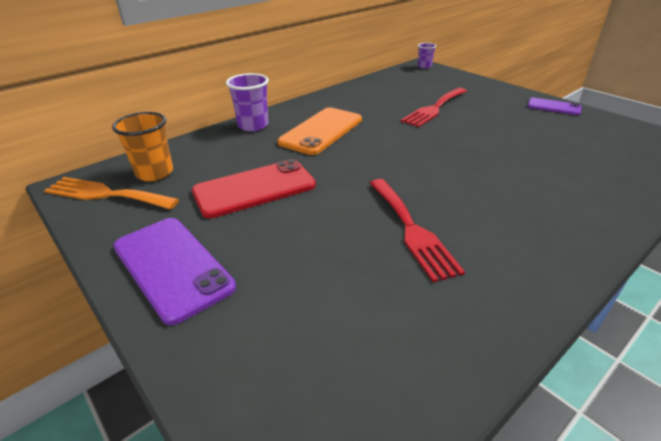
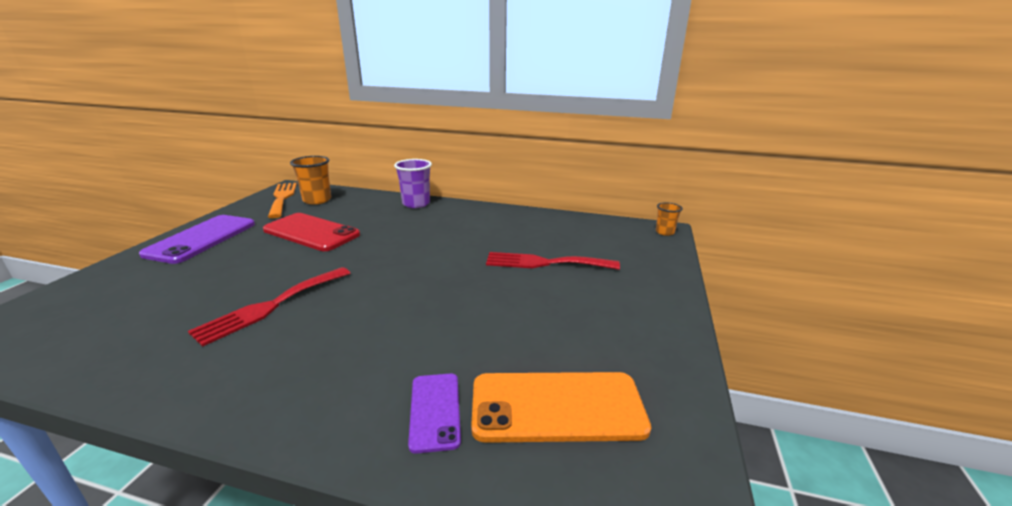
camera: 55 degrees right, 10 degrees down
(321, 131) = (430, 228): orange phone -> orange phone (557, 407)
(424, 66) = (664, 232): purple cup -> orange cup
(553, 107) = (664, 341): purple phone -> purple phone (435, 411)

